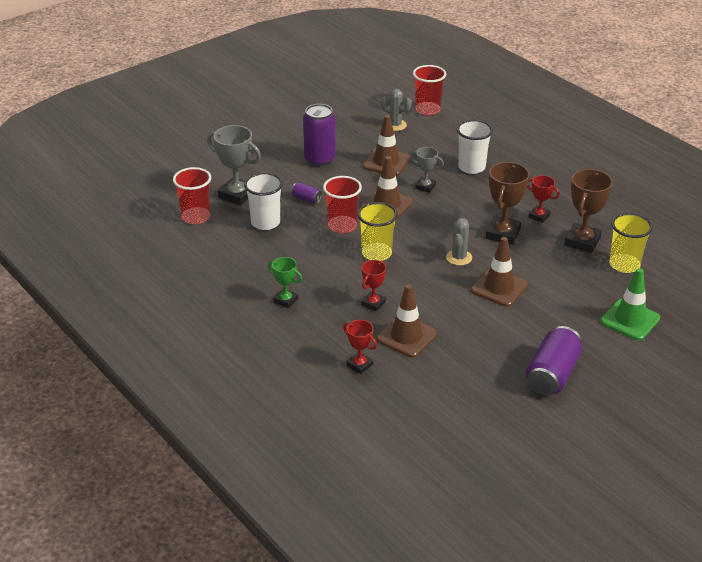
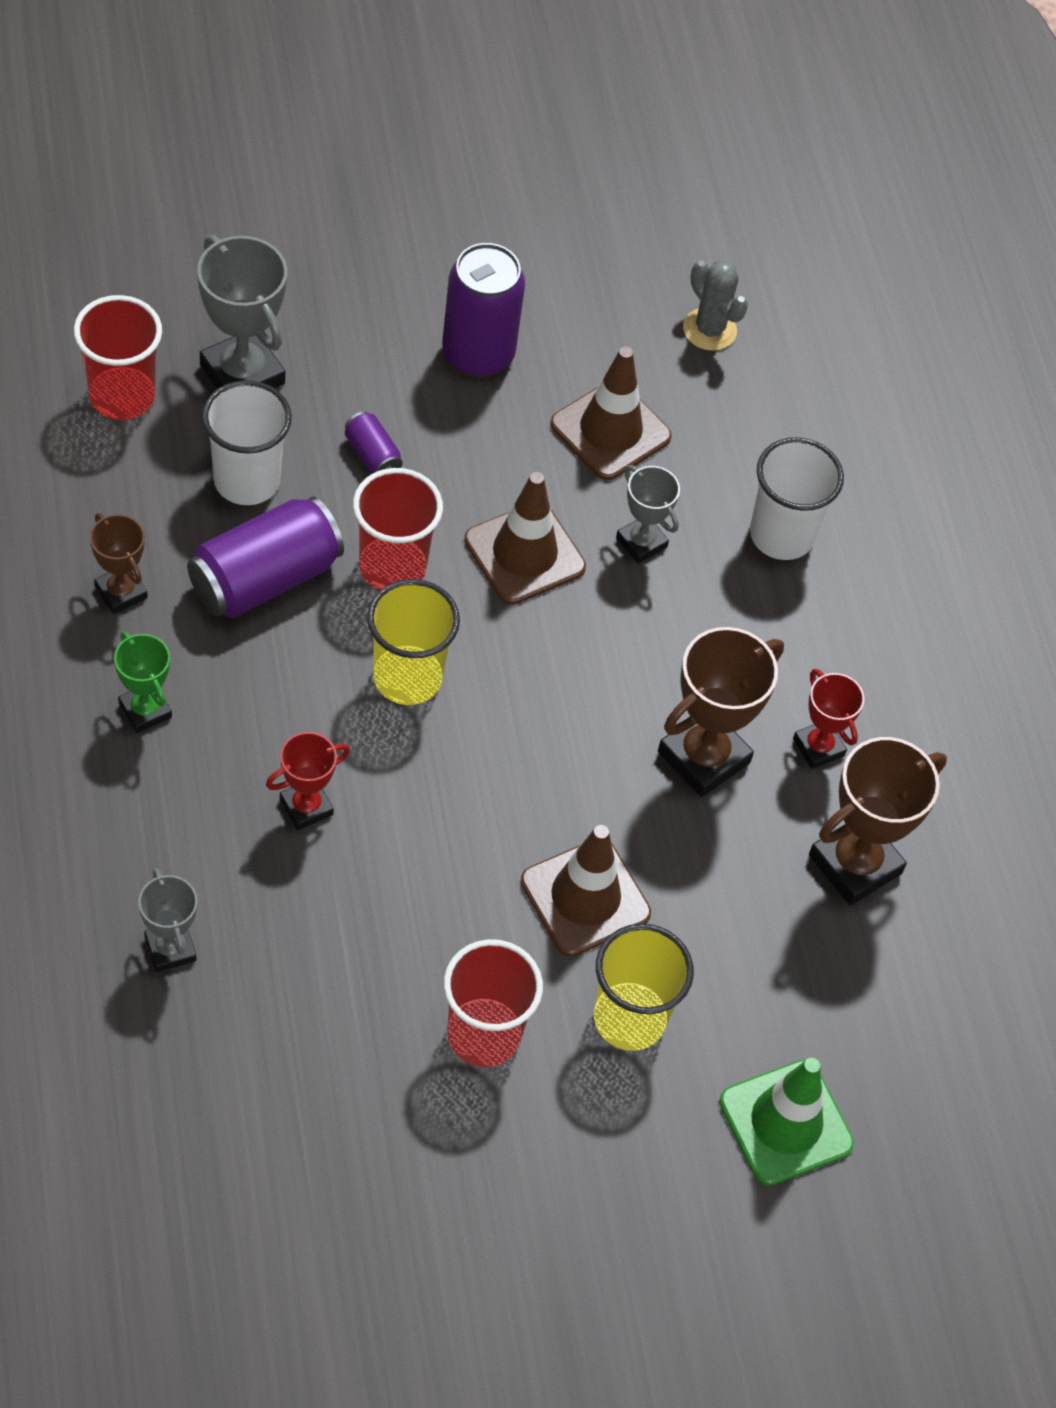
camera: 20 degrees right, 20 degrees up
(245, 271) = (121, 592): none -> brown trophy
(359, 365) = (170, 949): red trophy -> grey trophy
(406, 336) = (309, 926): brown traffic cone -> none
(427, 110) = (814, 316): red cup -> red cup (483, 1035)
(459, 257) = (564, 775): grey cactus -> none
(552, 375) = (519, 1174): purple can -> purple can (265, 578)
(624, 265) = (893, 973): yellow cup -> yellow cup (629, 1018)

